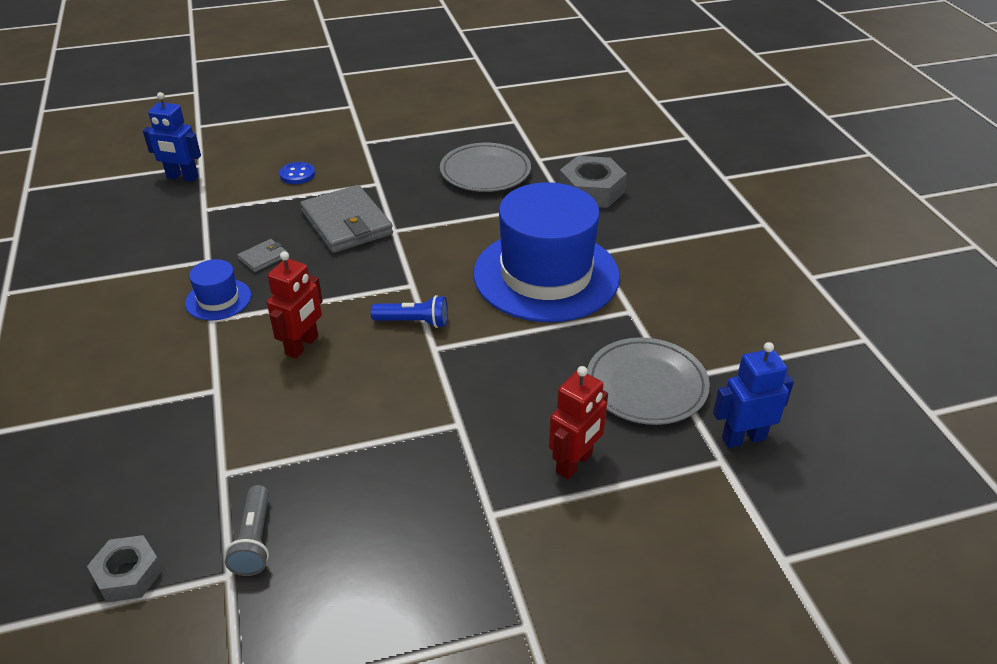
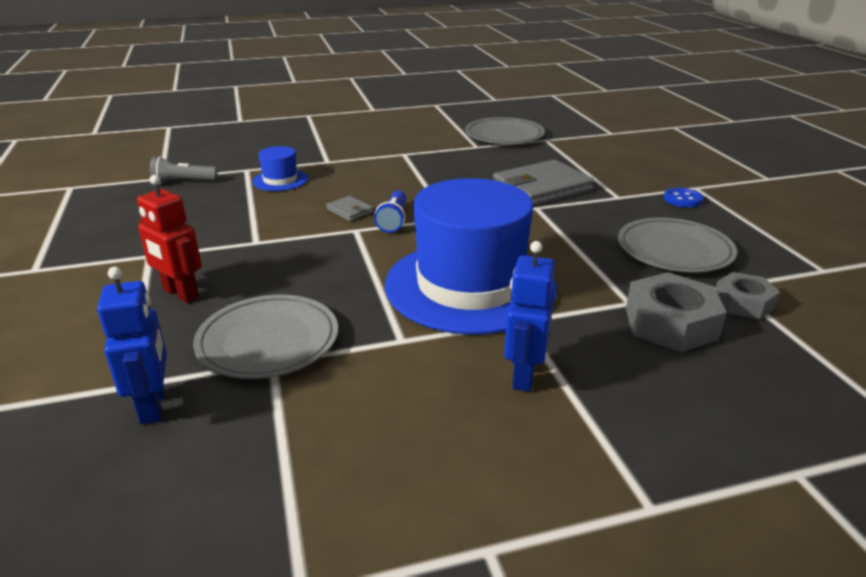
camera: 90 degrees right, 10 degrees down
(128, 574) = (181, 155): grey nut -> grey nut (743, 303)
(177, 237) = (504, 135): none -> grey plate
(182, 177) = (588, 129): blue robot -> blue robot (523, 375)
(218, 299) = (427, 153): blue hat -> blue hat (280, 180)
(263, 257) = (483, 162): grey wallet -> grey wallet (350, 211)
(297, 175) = (615, 165): blue button -> blue button (682, 199)
(302, 346) = (369, 182): red robot -> none

